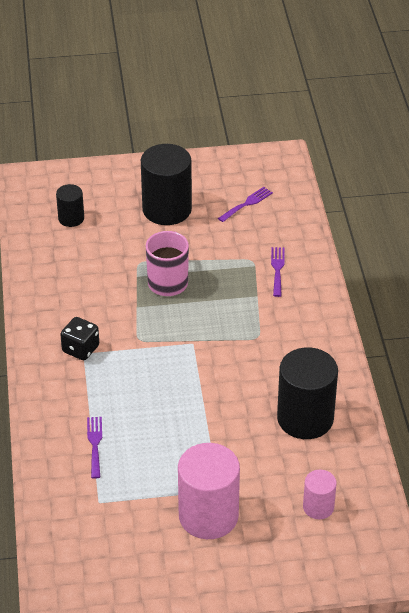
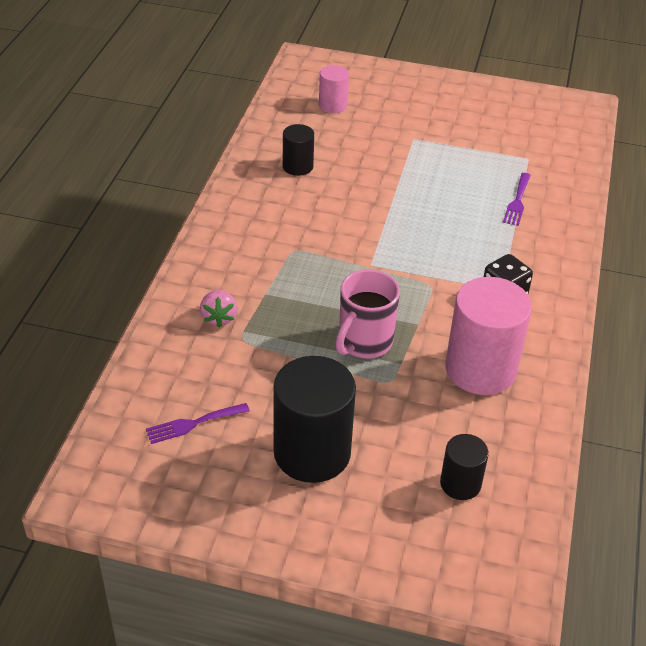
camera: 160 degrees left, 0 degrees up
(208, 516) = (432, 124): pink cylinder -> pink cylinder (480, 369)
(277, 269) = (219, 318): purple fork -> pink strawberry
(305, 418) = (297, 166): black cylinder -> black cylinder, size x0.52

